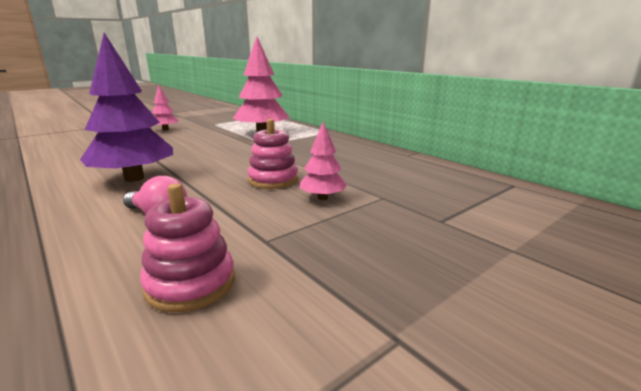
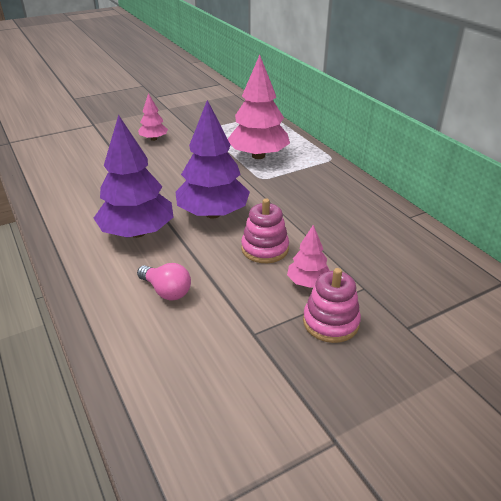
camera: 10 degrees right, 15 degrees up
(190, 284) = (199, 373): pink stacking toy -> pink stacking toy (330, 322)
(219, 163) = (213, 214): none -> purple tree

